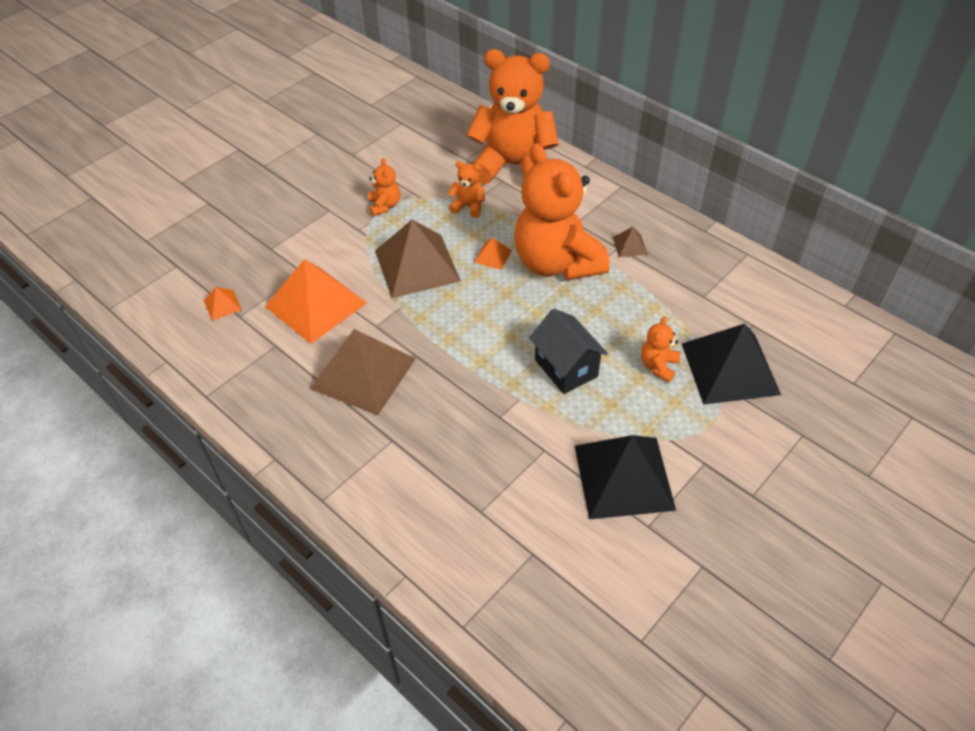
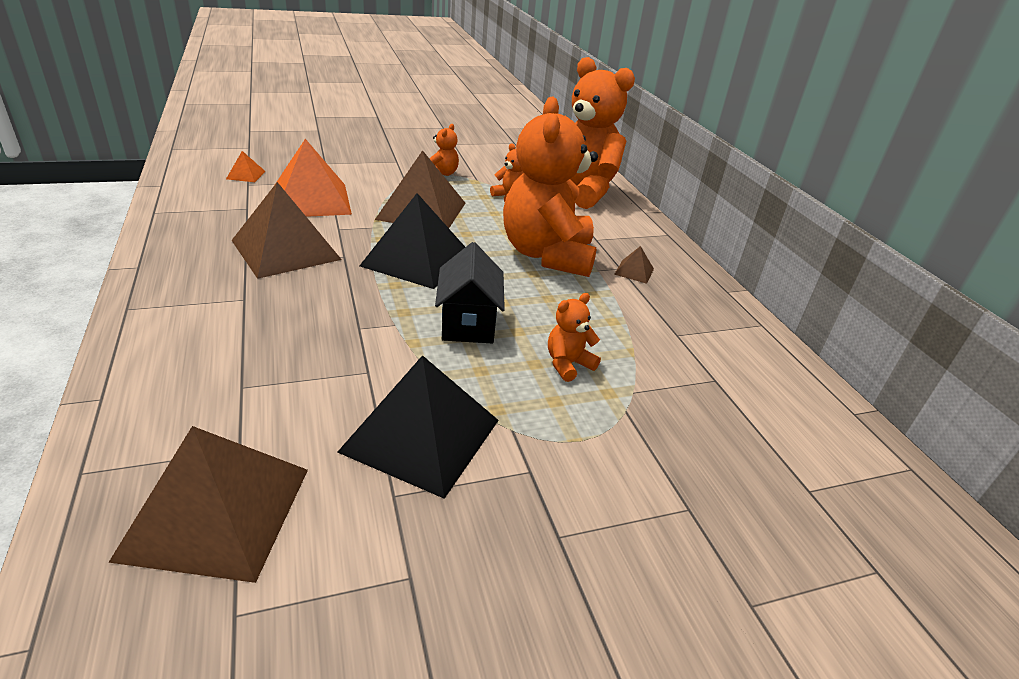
camera: 25 degrees right, 15 degrees down
(492, 256) = (493, 229): orange pyramid -> none
(567, 597) = (217, 512): none -> brown pyramid
(729, 368) = (650, 402): black pyramid -> black pyramid (416, 259)

